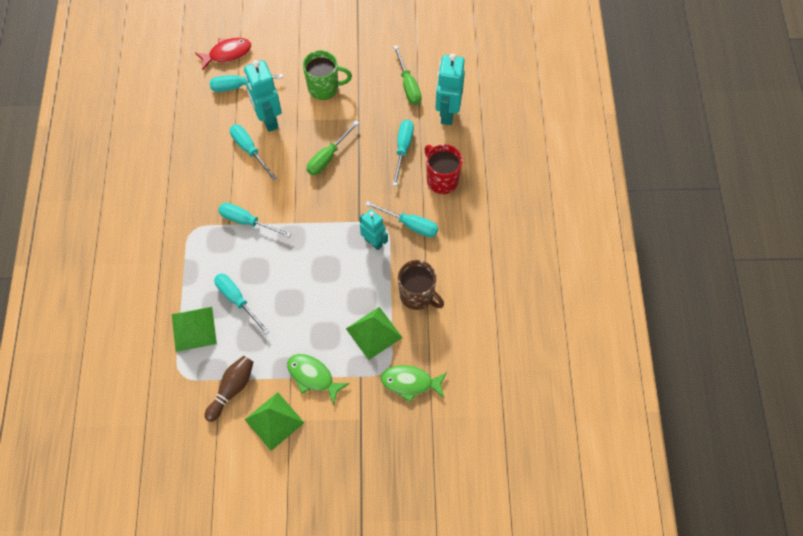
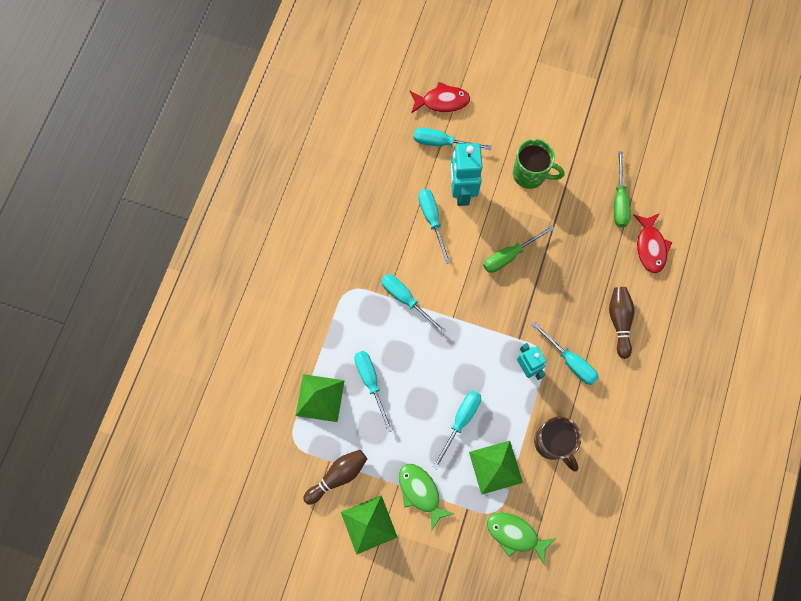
camera: 20 degrees right, 10 degrees up
(403, 149) = (590, 272): turquoise screwdriver -> turquoise screwdriver (460, 421)
(441, 180) = (619, 322): red mug -> brown bowling pin
(447, 113) = (650, 247): turquoise robot -> red fish

